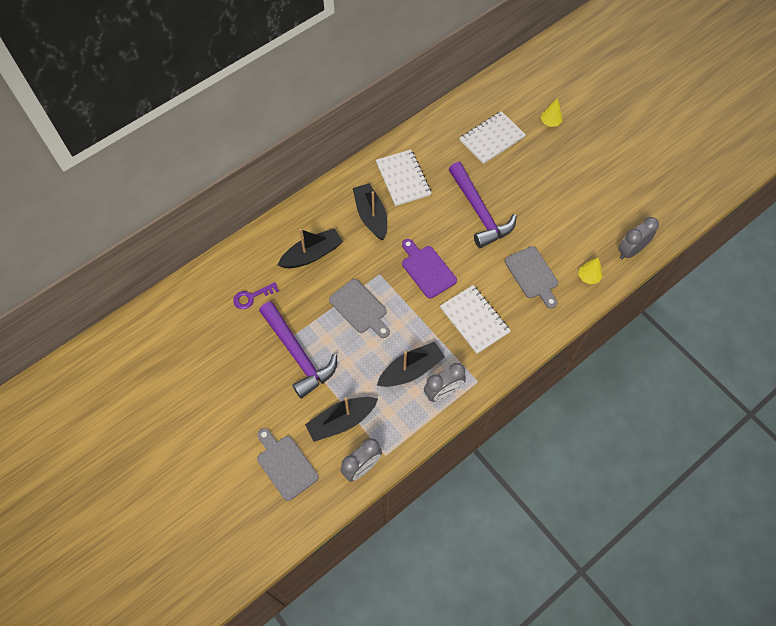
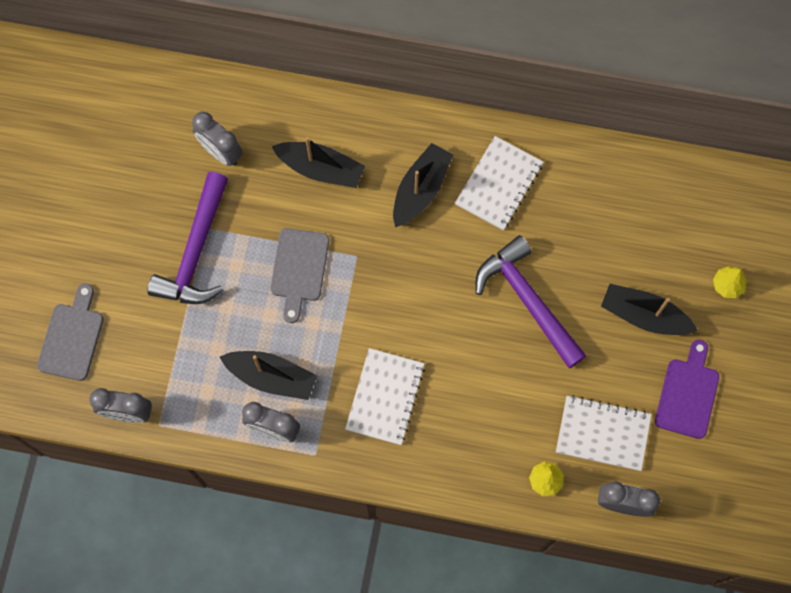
camera: 50 degrees right, 10 degrees up
(252, 297) = (221, 152): purple key -> grey clock
(341, 421) = (159, 353): black boat -> black boat (644, 315)
(427, 270) = (404, 301): purple cutting board -> purple cutting board (687, 394)
(479, 212) = (527, 300): purple hammer -> purple hammer turned 120 degrees clockwise
(492, 139) = (642, 237): white notebook -> white notebook (602, 434)
(532, 275) = (495, 417): grey cutting board -> none

